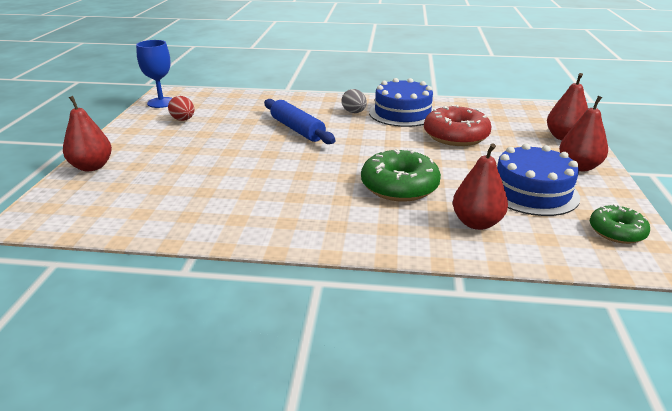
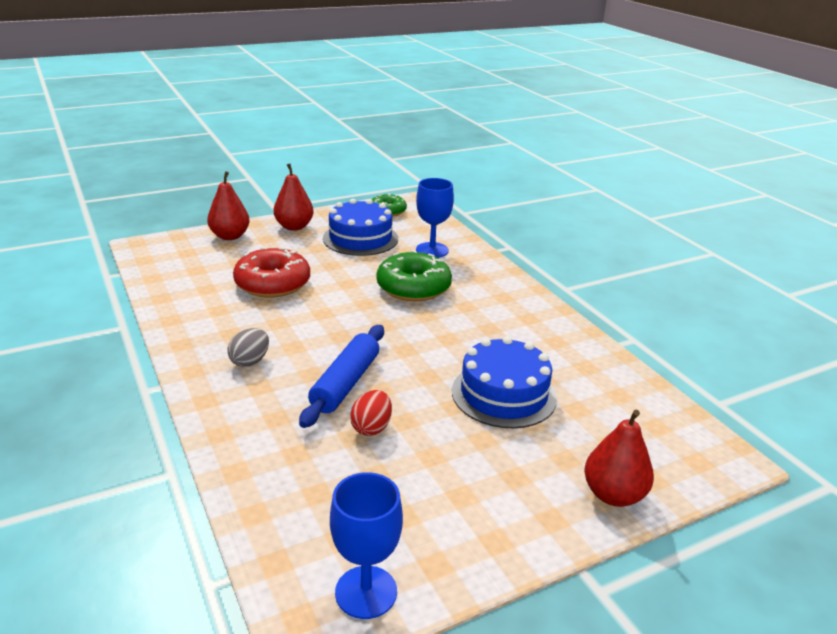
camera: 125 degrees left, 0 degrees up
(183, 120) = (410, 507): red egg -> red egg (371, 427)
(402, 113) = (226, 327): blue cake -> blue cake (503, 394)
(476, 223) = (432, 250): red pear -> blue goblet

